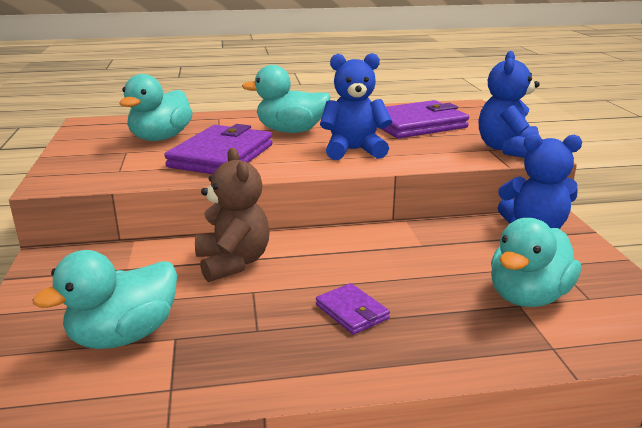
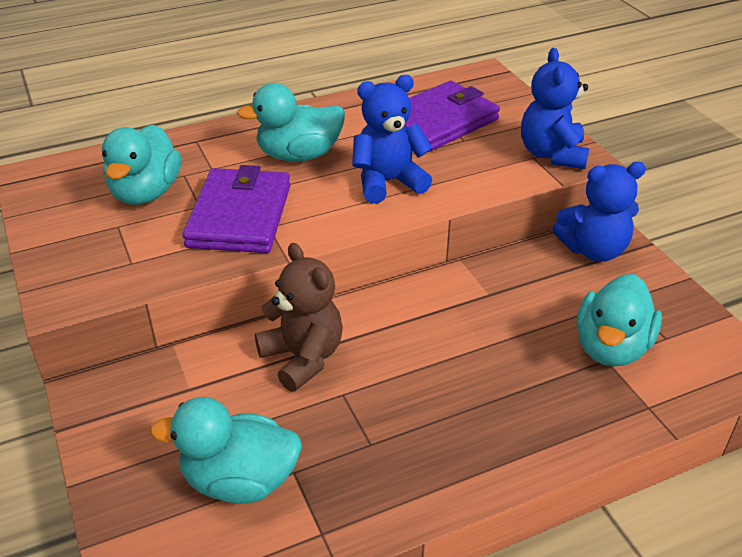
camera: 15 degrees left, 15 degrees up
(124, 336) = (240, 480): turquoise duck -> turquoise duck turned 60 degrees clockwise
(352, 312) = (453, 401): purple wallet -> none

